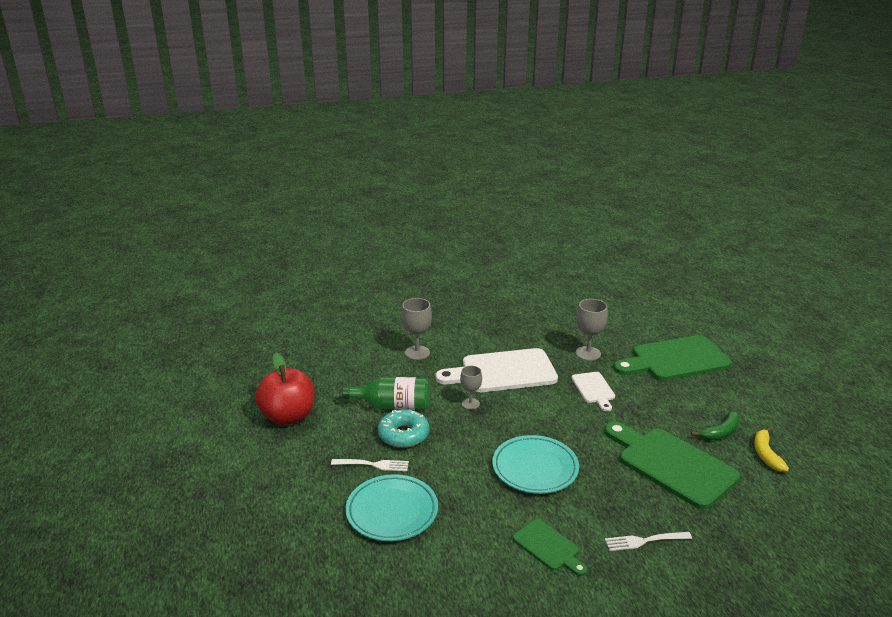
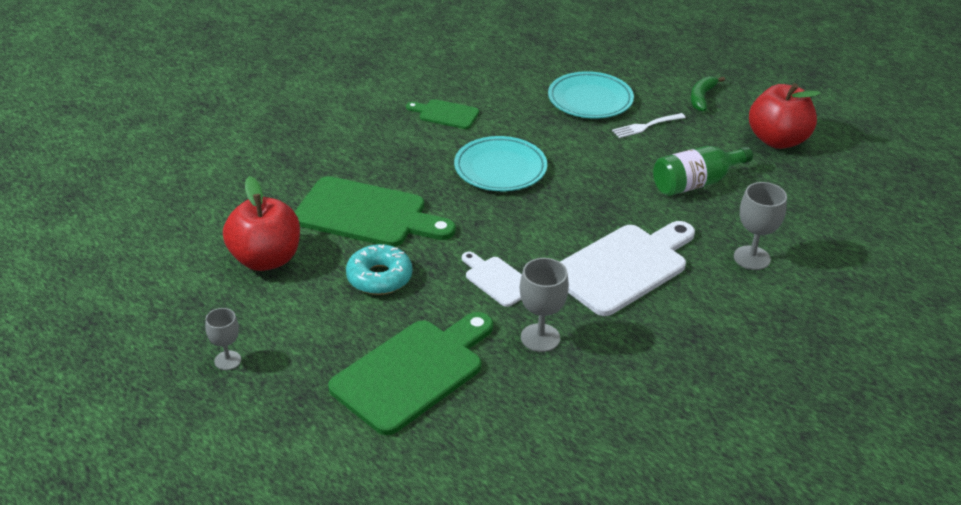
camera: 150 degrees right, 10 degrees up
(403, 435) = (651, 159): turquoise donut -> turquoise donut (379, 277)
(470, 404) = (620, 212): grey goblet -> grey goblet (227, 360)
(645, 541) = (368, 141): white fork -> none
(721, 432) = (322, 271): green banana -> green banana (702, 98)
(766, 454) = (266, 259): yellow banana -> red apple

